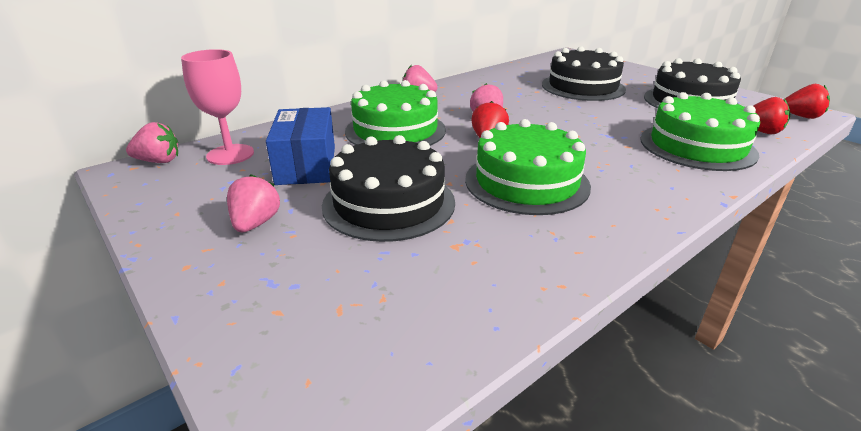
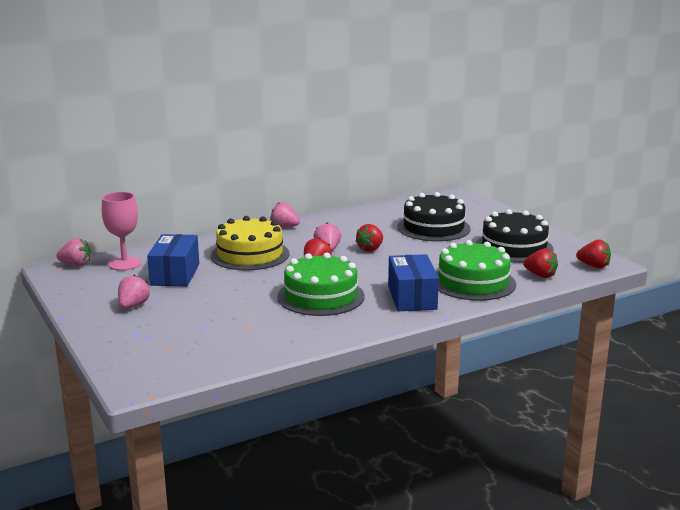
camera: 10 degrees right, 10 degrees down
(389, 203) = (220, 301): black cake -> none
(395, 130) = (250, 254): green cake -> yellow cake
(536, 114) = (370, 249): none -> red strawberry
(647, 173) = (412, 297): none -> blue box

